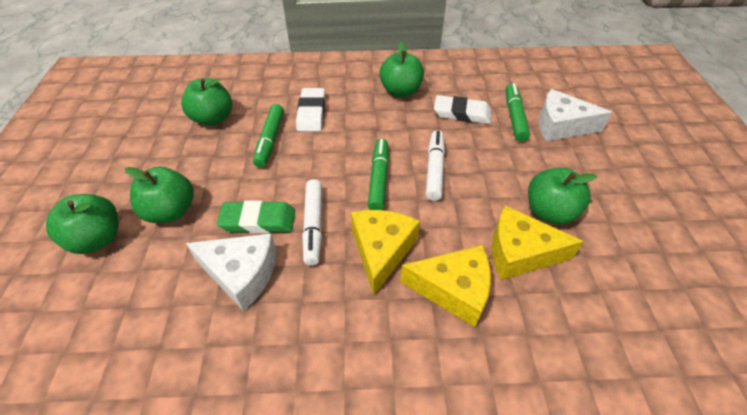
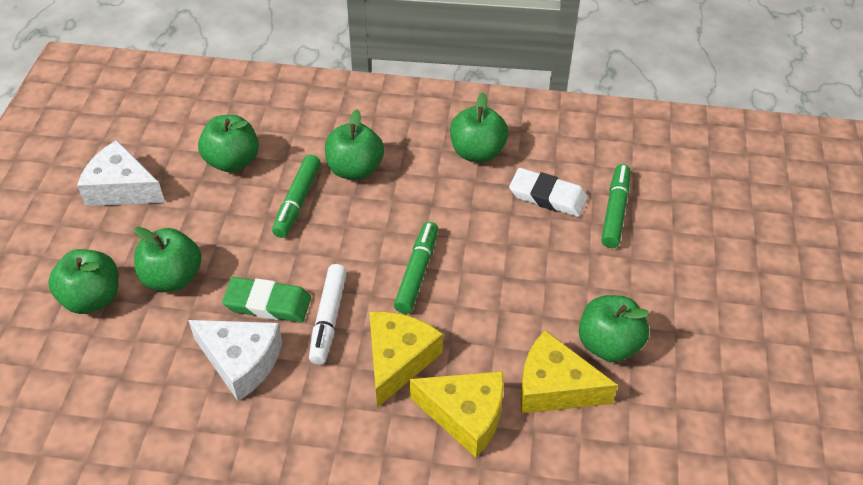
camera: 10 degrees right, 0 degrees up
(311, 113) = (355, 169): white eraser -> green apple
(434, 169) = (488, 270): white marker -> none
(561, 126) = (671, 233): white cheese -> white cheese (122, 188)

